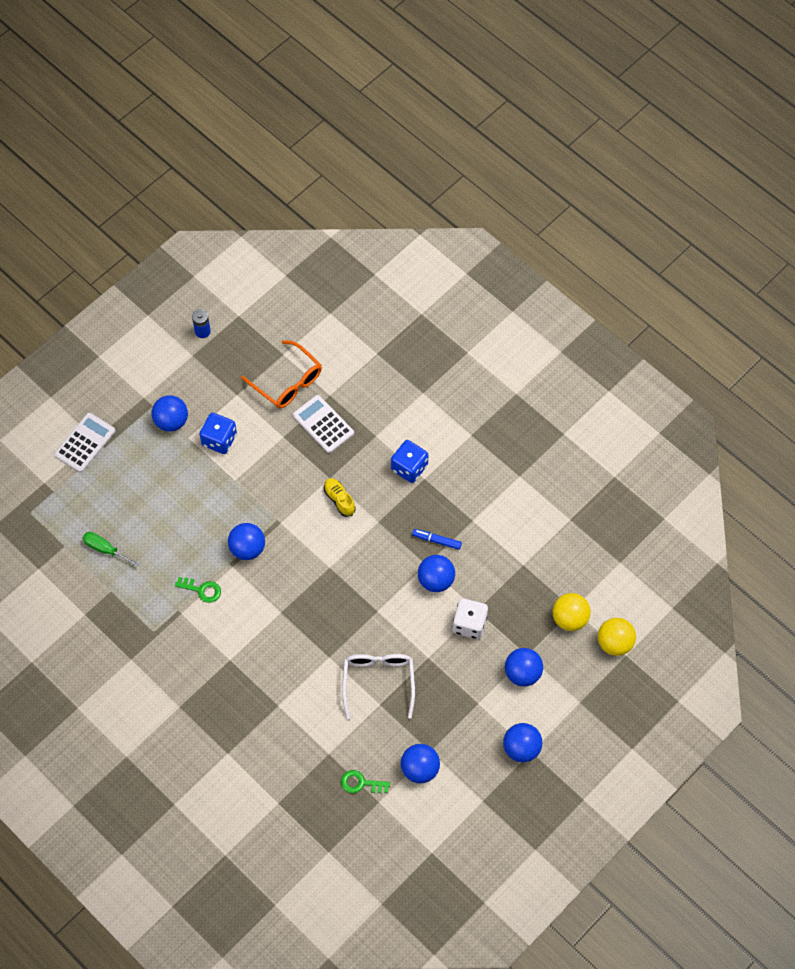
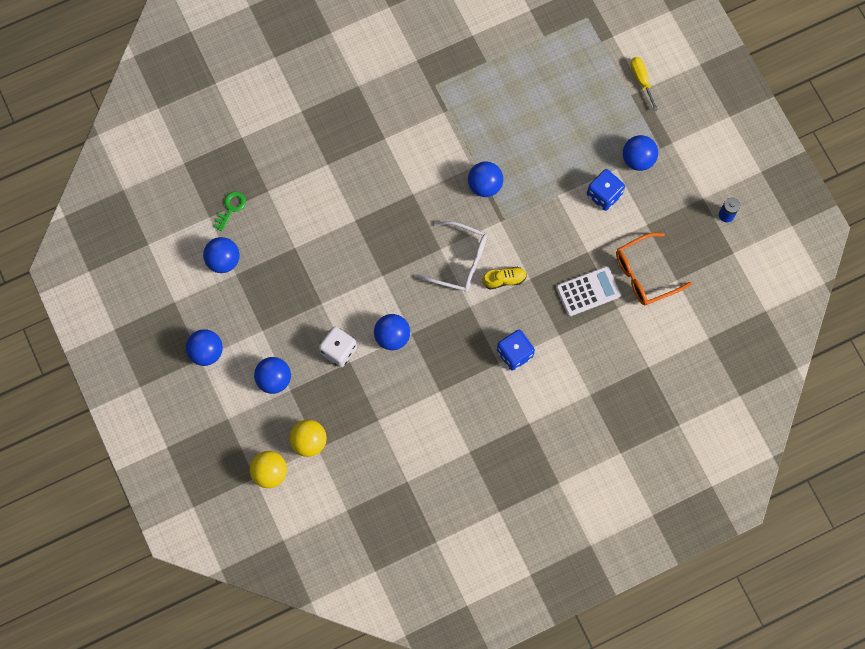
camera: 110 degrees right, 10 degrees up
(85, 443) = (641, 80): white calculator -> yellow screwdriver
(105, 549) = (528, 68): green screwdriver -> none
(202, 590) = (459, 135): green key -> none
(378, 681) = (316, 253): white glasses -> white glasses (459, 261)
(437, 541) = (431, 351): blue marker -> none

